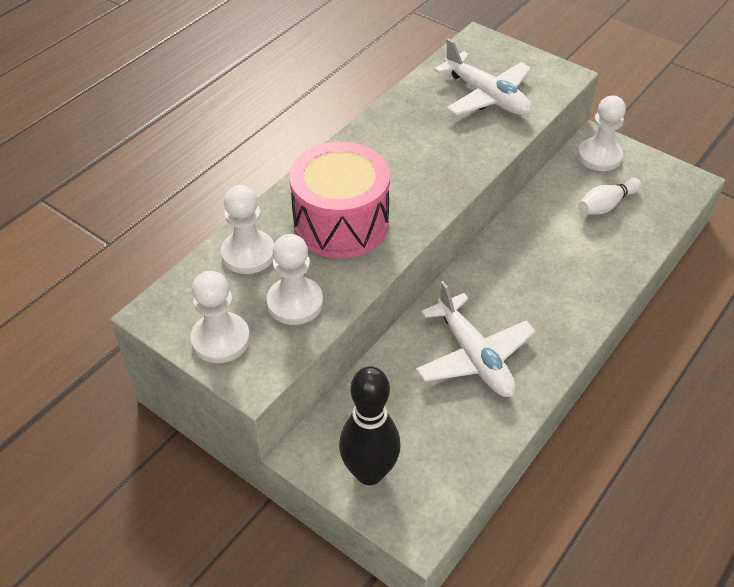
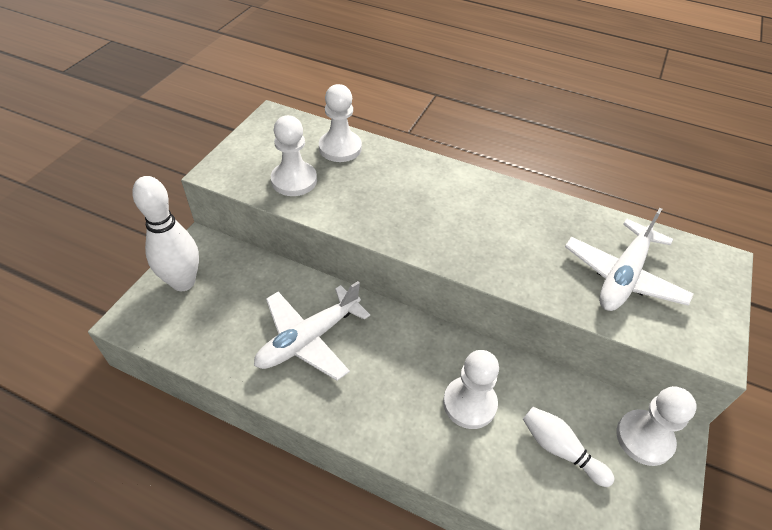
camera: 75 degrees right, 0 degrees up
(221, 339) = (252, 149): white pawn -> white pawn (469, 403)
(341, 223) = (390, 193): pink drum -> none
(369, 472) = (183, 282): black bowling pin -> white bowling pin

